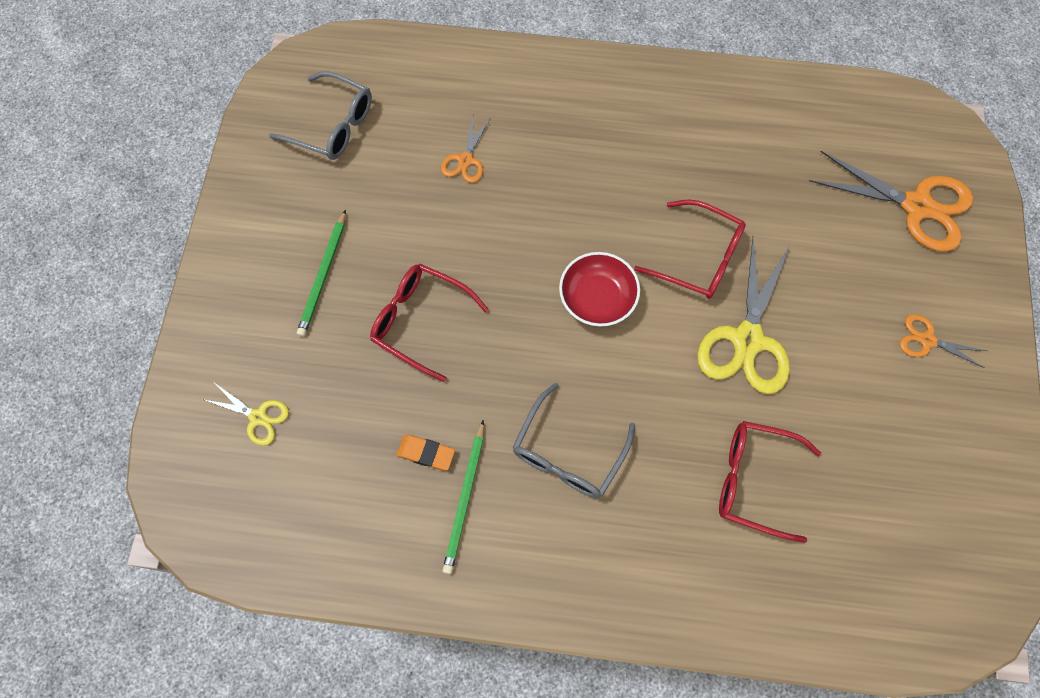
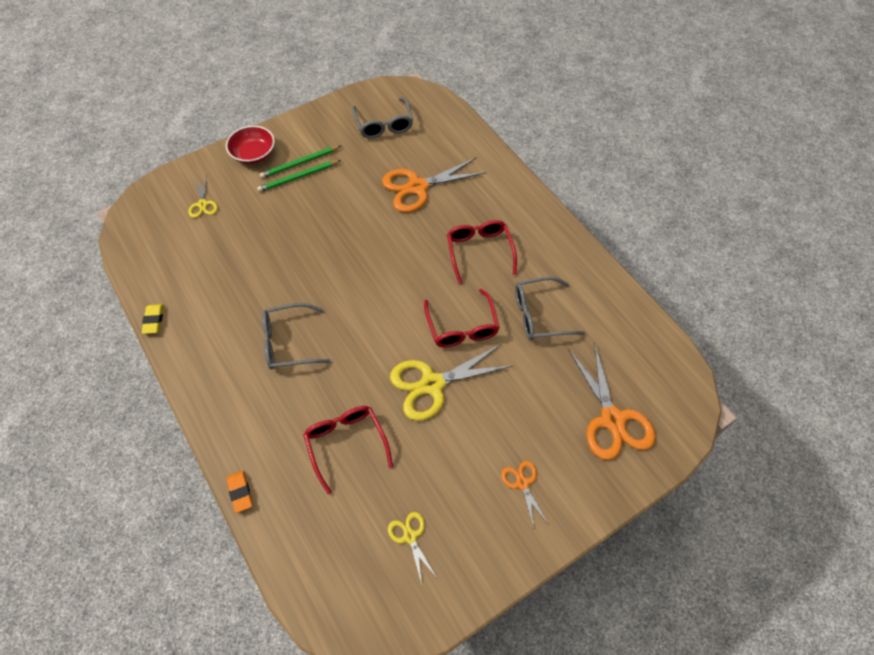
camera: 50 degrees right, 10 degrees down
(398, 594) = (154, 320): none -> yellow eraser
(420, 321) = (308, 231): red glasses -> red glasses (479, 251)
(426, 453) = (238, 281): orange eraser -> orange eraser (240, 492)
(465, 160) = (418, 187): orange scissors -> orange scissors, size x1.97
(465, 499) = (226, 314): green pencil -> green pencil (299, 163)
(597, 298) = (391, 296): red bowl -> red bowl (253, 154)
(744, 174) = (539, 315): none -> grey glasses
(911, 491) = (410, 536): none -> yellow scissors

